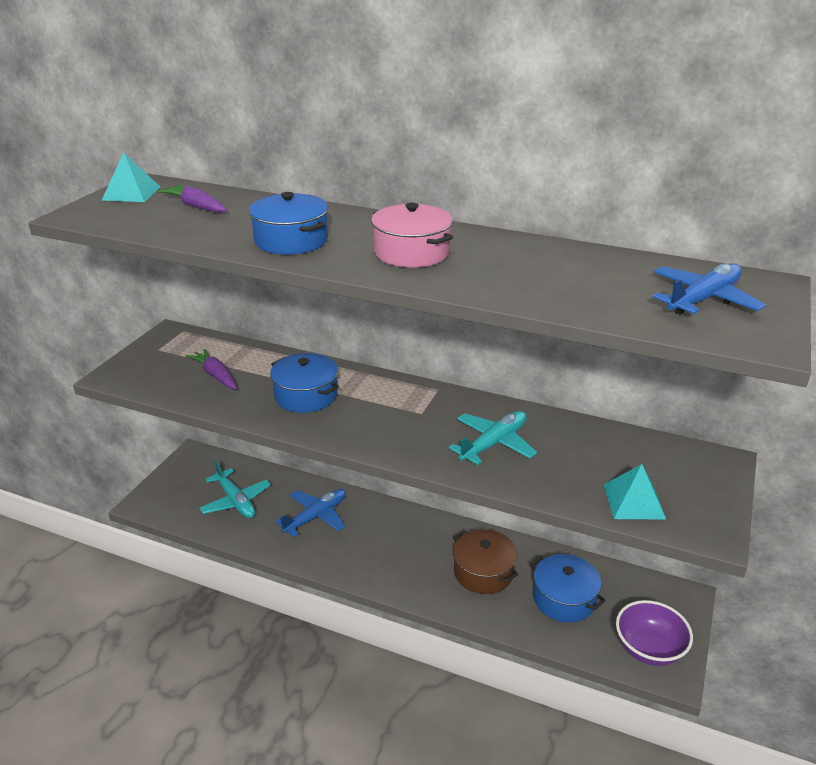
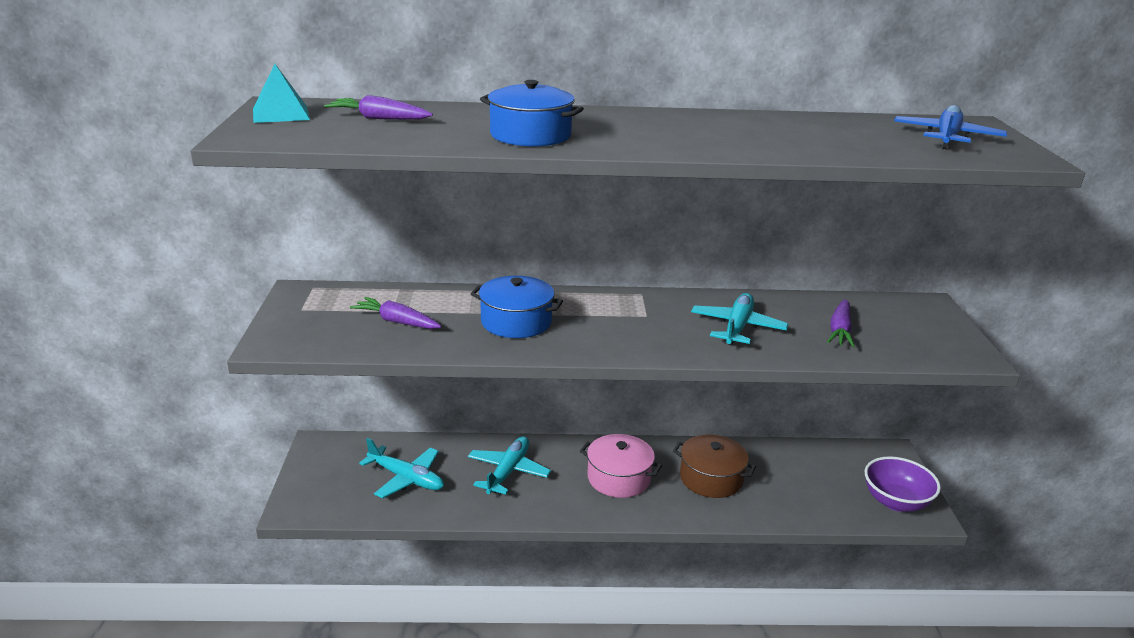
camera: 25 degrees left, 5 degrees down
(316, 516) = (508, 471): blue plane -> turquoise plane
(411, 252) = (662, 132): pink pot -> pink pot (619, 478)
(564, 599) = (798, 481): blue pot -> none
(593, 470) = (840, 330): none -> purple carrot
(634, 501) = (895, 347): turquoise pyramid -> none

